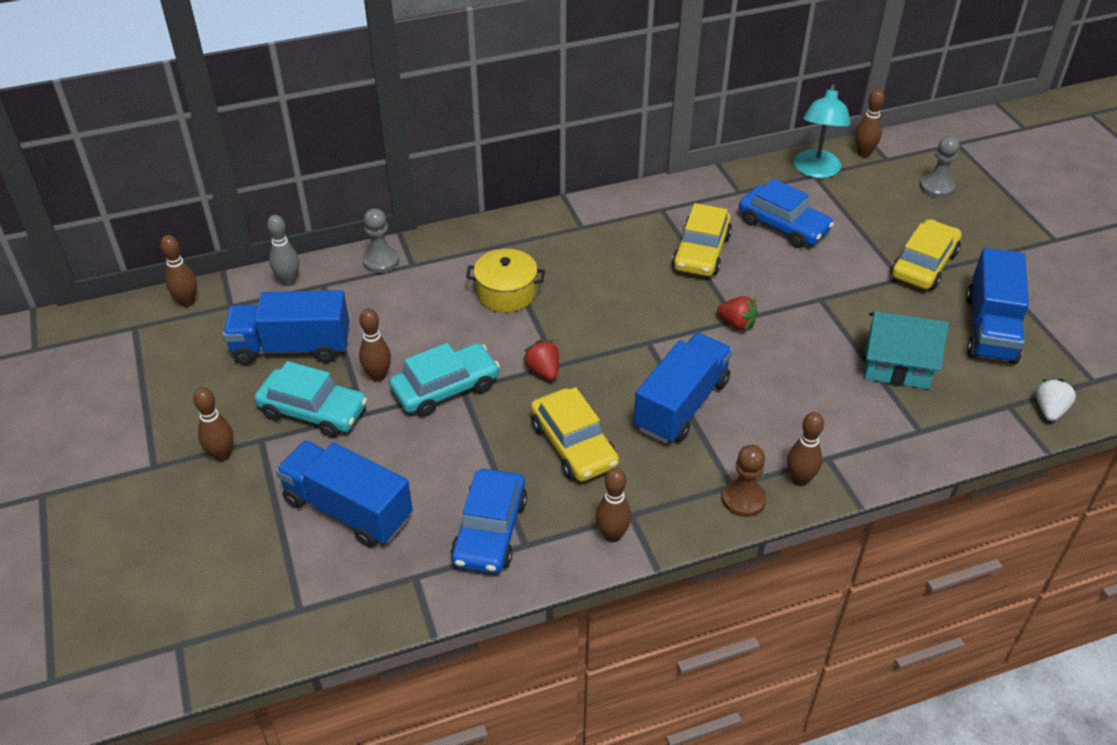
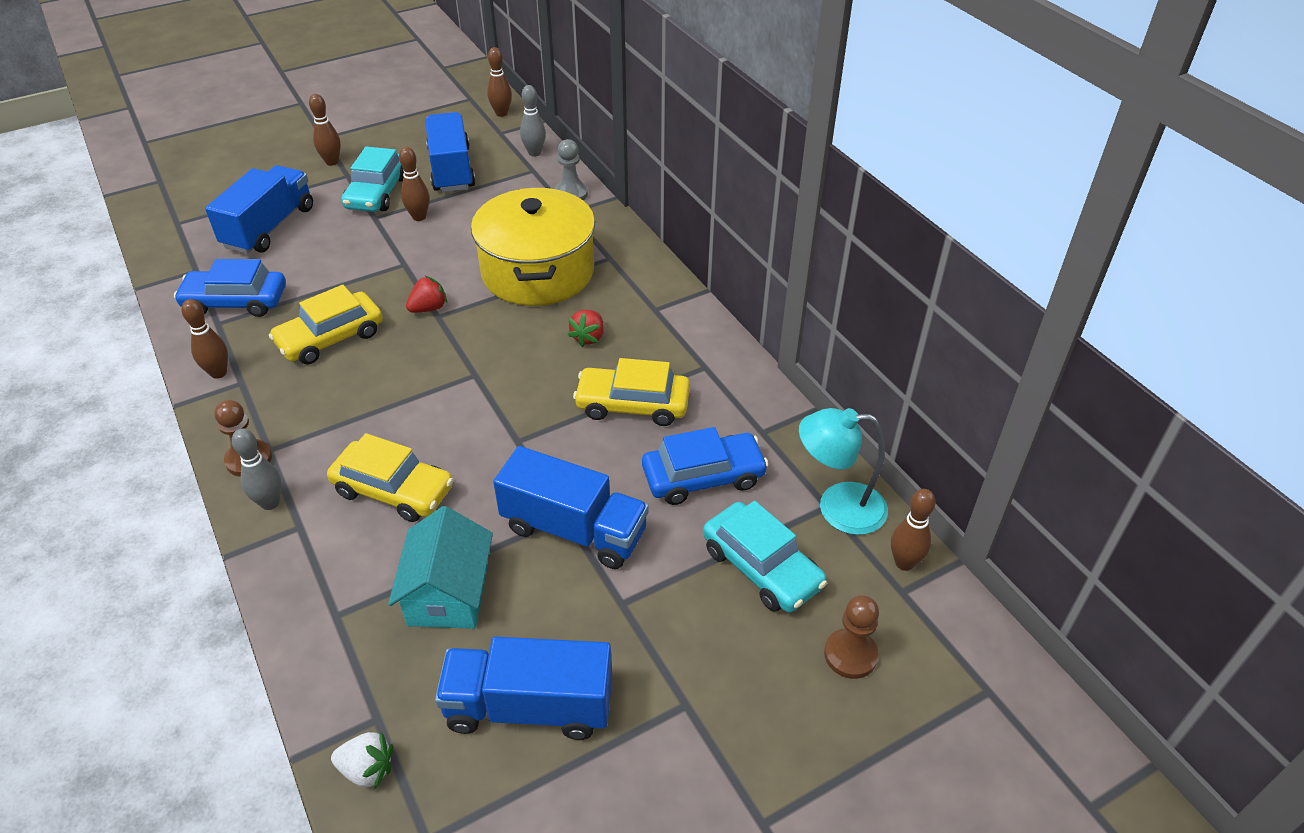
camera: 80 degrees right, 0 degrees up
(445, 388) = (404, 254): turquoise car -> turquoise car (762, 567)
(506, 293) = (538, 272): yellow pot -> yellow pot, size x1.88
(681, 405) = (382, 406): blue truck -> blue truck (574, 530)
(736, 323) = (511, 441): red strawberry -> red strawberry (588, 337)
(783, 226) = (703, 477): blue car -> blue car turned 135 degrees counterclockwise
(799, 479) = (270, 503): brown bowling pin -> grey bowling pin
(923, 264) = (656, 630): yellow car -> yellow car (394, 490)
(936, 187) = (850, 655): grey pawn -> brown pawn

